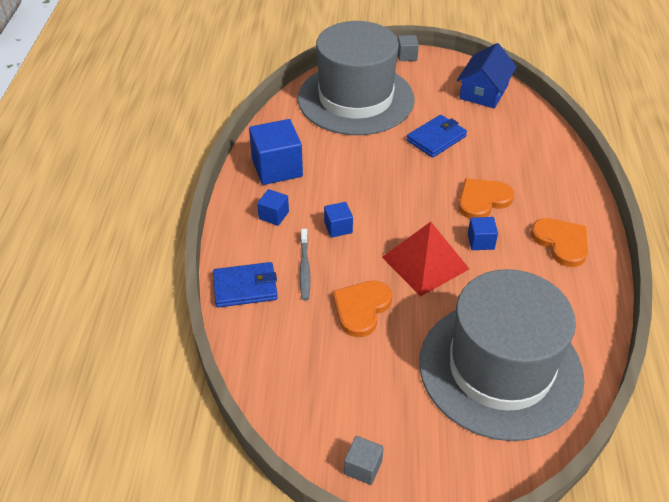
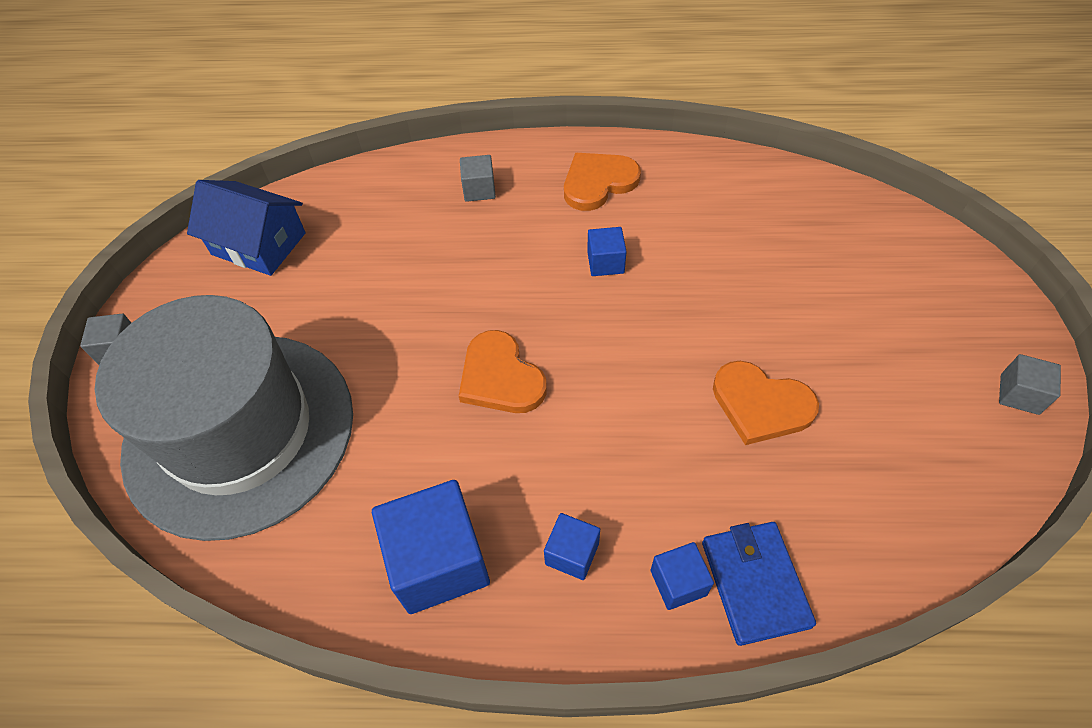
camera: 90 degrees left, 10 degrees up
(304, 268) = (694, 490): grey toothbrush -> none
(338, 227) = (594, 444): blue cube -> blue cube (678, 582)
(425, 262) = (656, 326): red pyramid -> none
(436, 138) = (373, 308): blue wallet -> none
(482, 200) = (520, 257): orange heart -> orange heart (500, 377)
(500, 369) = (821, 254): grey hat -> none
(544, 181) = (479, 189): none -> grey cube

